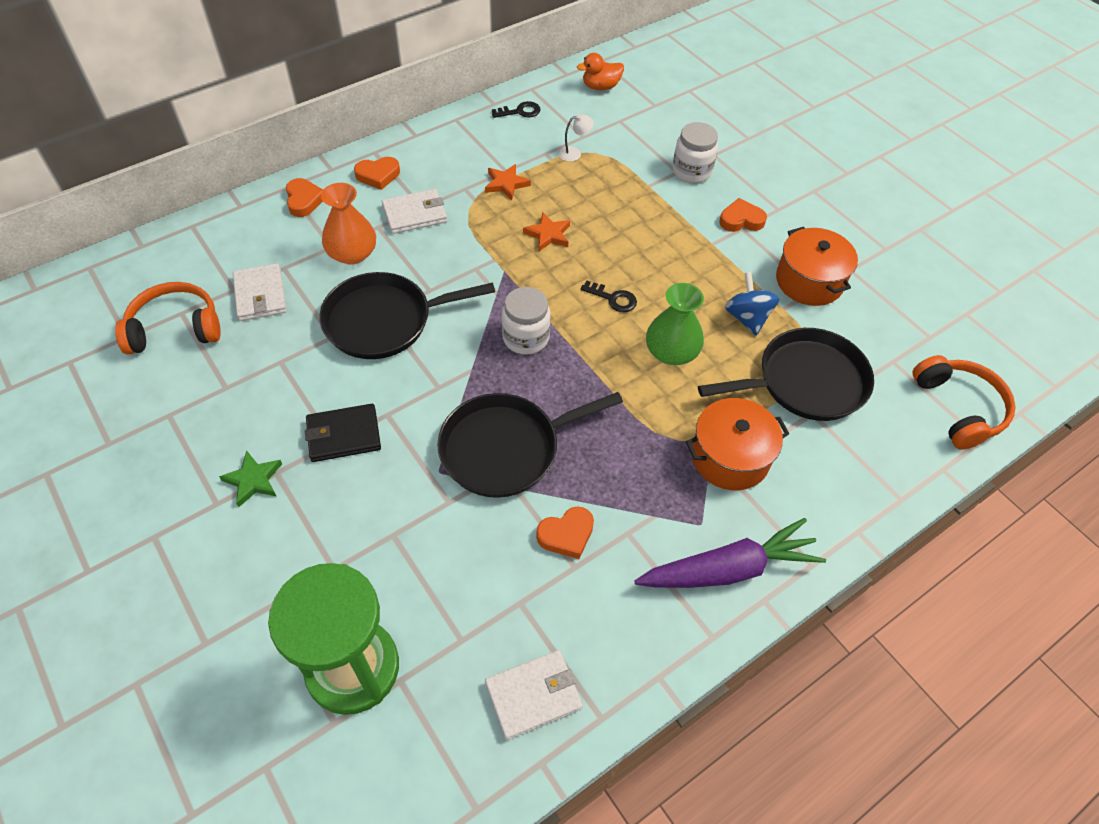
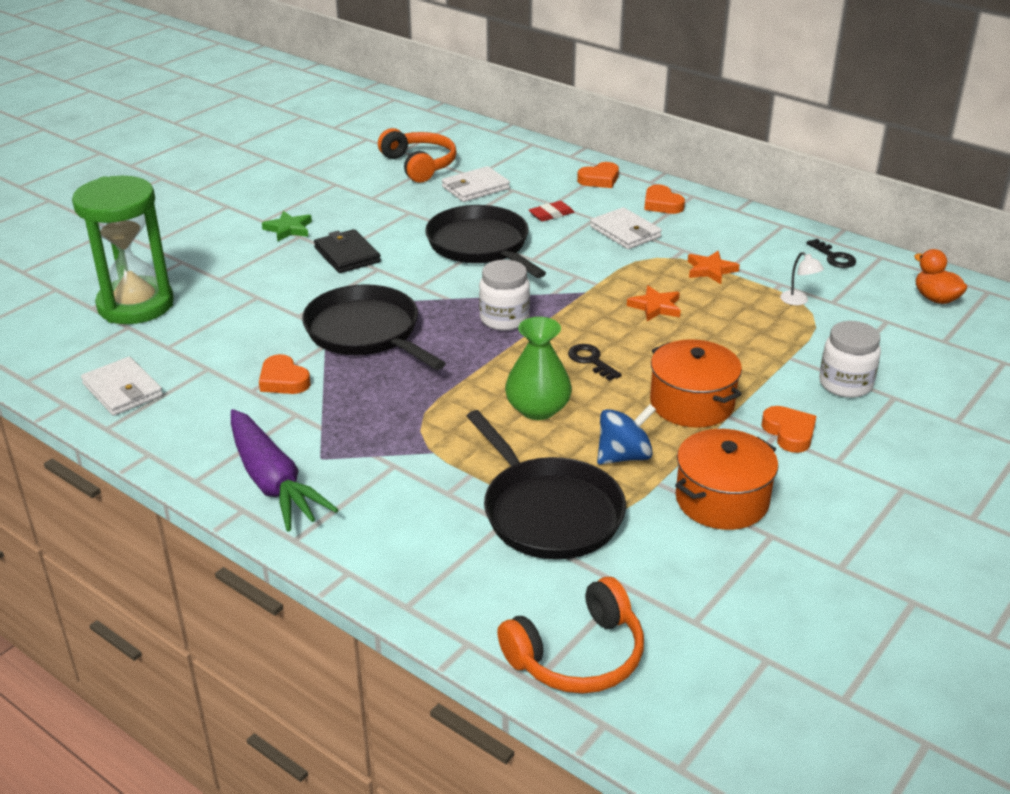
camera: 75 degrees right, 20 degrees down
(352, 253) = (551, 214): orange vase -> red eraser
(613, 299) = (591, 360): black key -> black key turned 135 degrees clockwise
(730, 457) = (412, 467): orange pot -> orange pot (691, 403)

